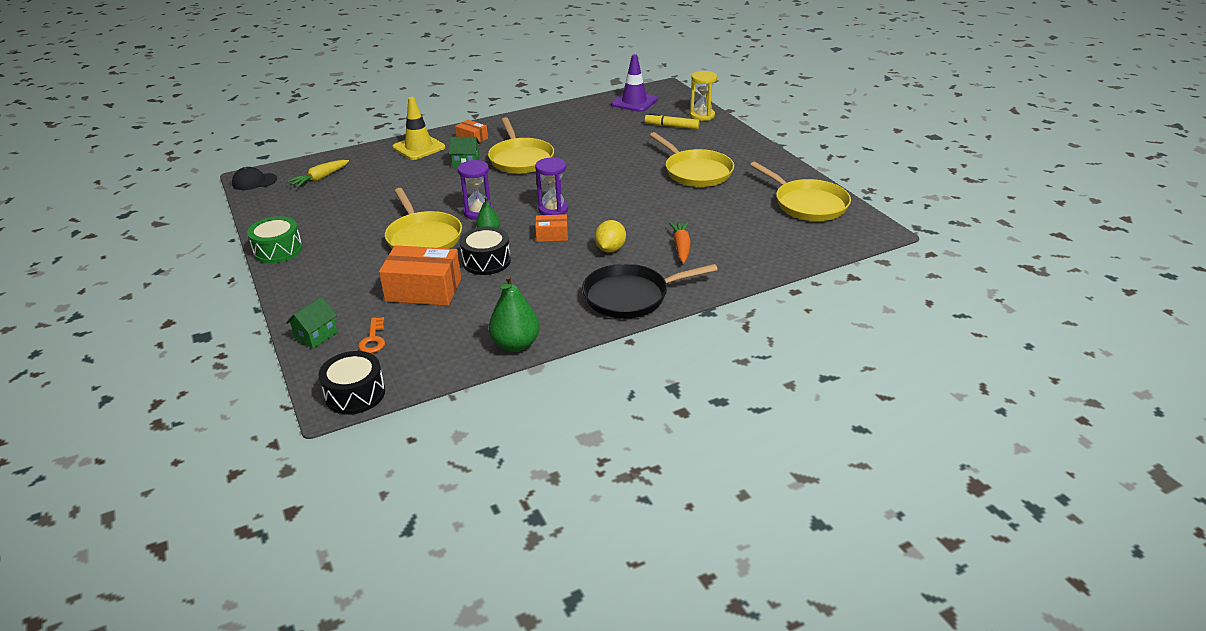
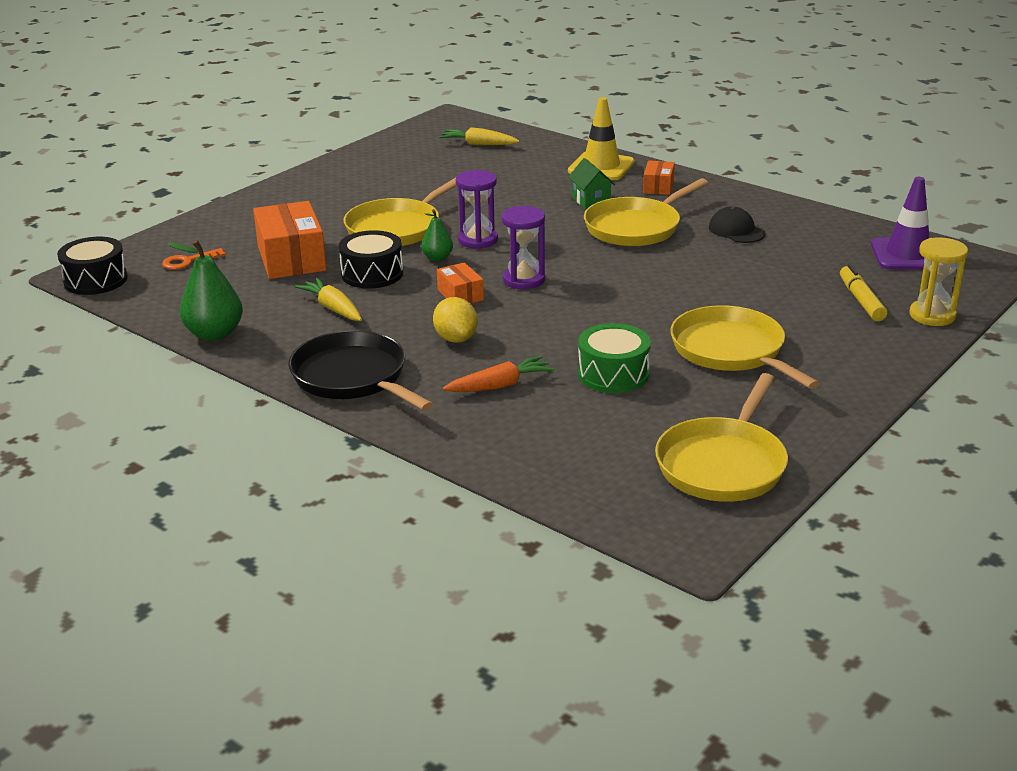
camera: 65 degrees right, 5 degrees down
(254, 181) = (443, 120): black cap -> black cap (736, 230)
(278, 250) = (320, 172): green drum -> green drum (613, 374)
(316, 336) = (181, 235): green house -> none
(524, 286) = (333, 308): none -> yellow carrot
(610, 249) = (456, 339): yellow lemon -> yellow lemon turned 75 degrees clockwise
(696, 172) = (731, 351): yellow pan -> yellow pan turned 120 degrees clockwise

